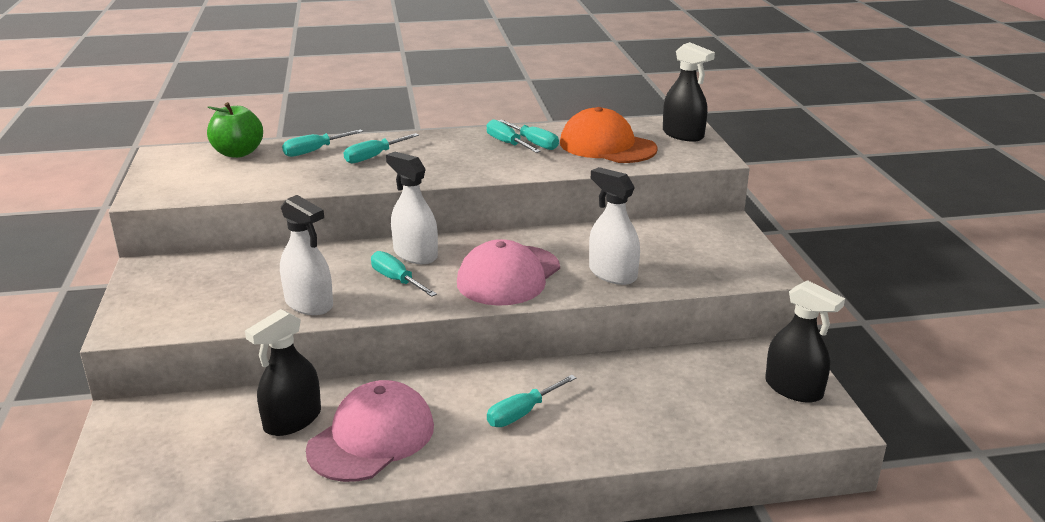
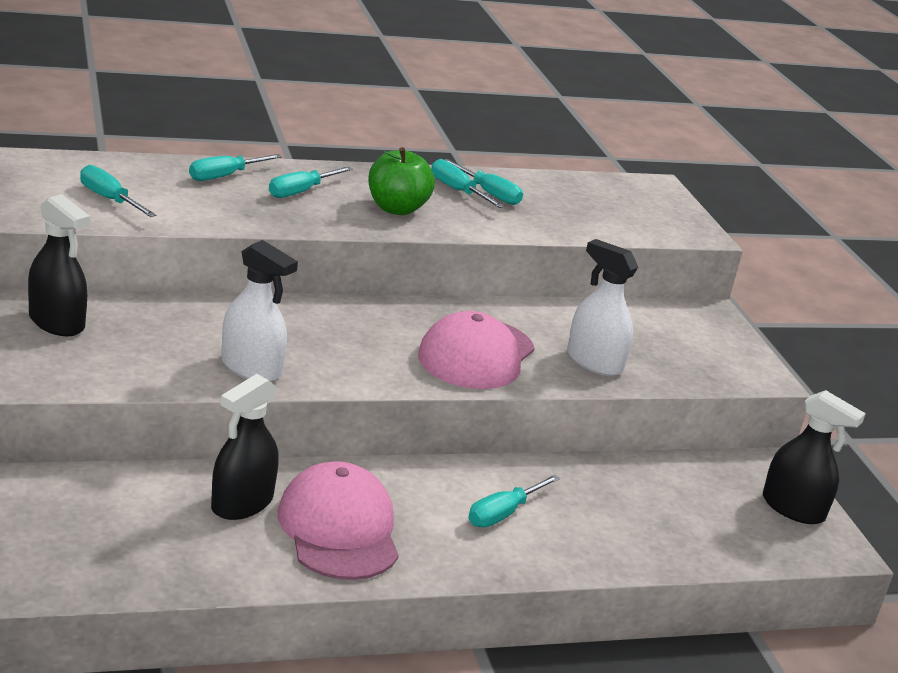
camera: 10 degrees left, 0 degrees up
(238, 153) = (129, 169): green apple -> green apple (396, 208)
(371, 437) = (339, 529): pink cap -> pink cap turned 45 degrees counterclockwise
(397, 280) = (347, 348): turquoise screwdriver -> turquoise screwdriver (109, 199)
(415, 254) = (360, 318): white spray bottle -> none
(607, 146) = (576, 206): orange cap -> none
(683, 135) = (661, 201): black spray bottle -> black spray bottle (57, 322)

